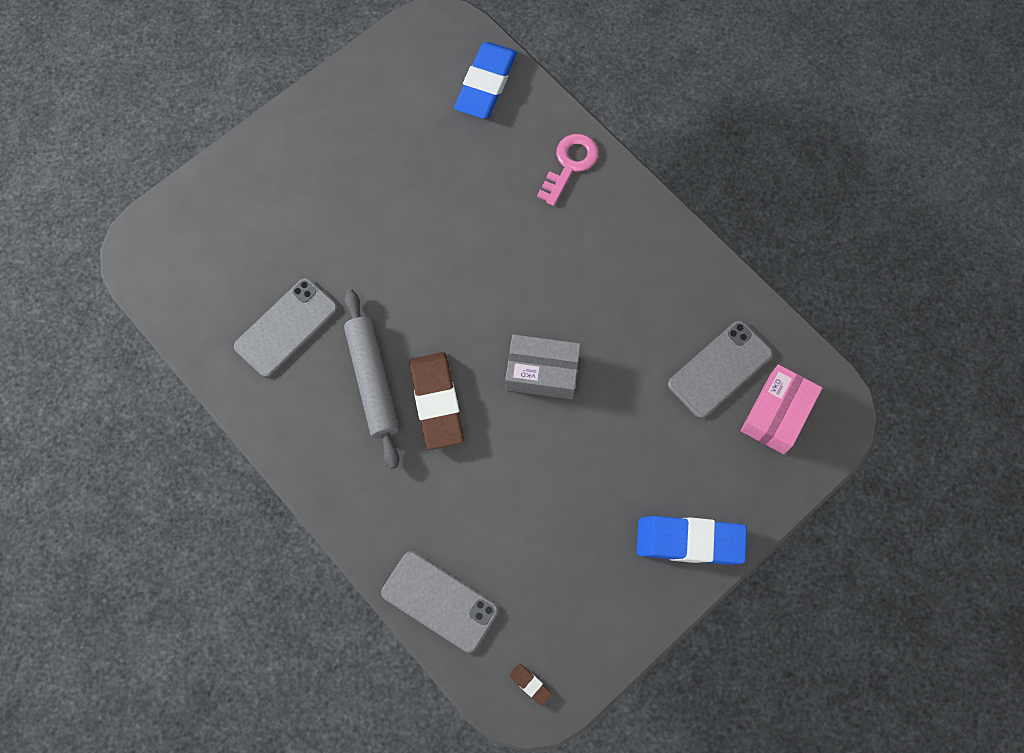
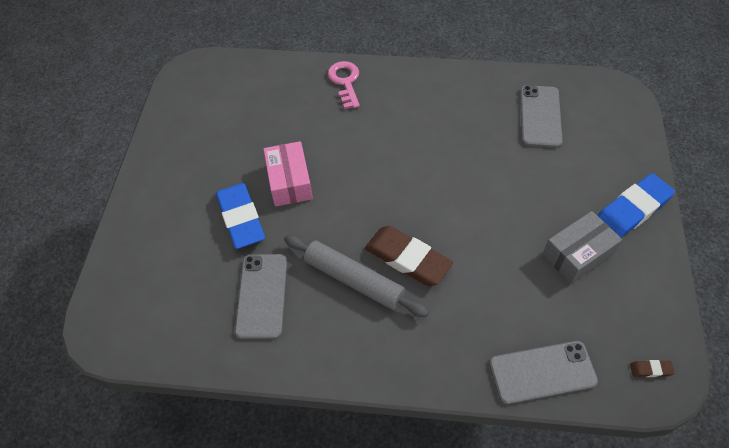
camera: 40 degrees left, 15 degrees down
(486, 84) = (252, 78): blue eraser -> blue eraser (241, 218)
(542, 372) = (450, 192): grey box -> grey box (577, 254)
(776, 414) = (593, 114): pink box -> pink box (289, 181)

